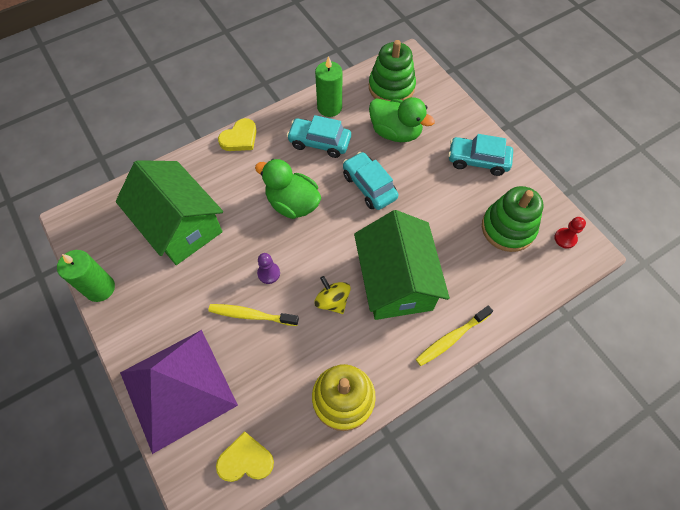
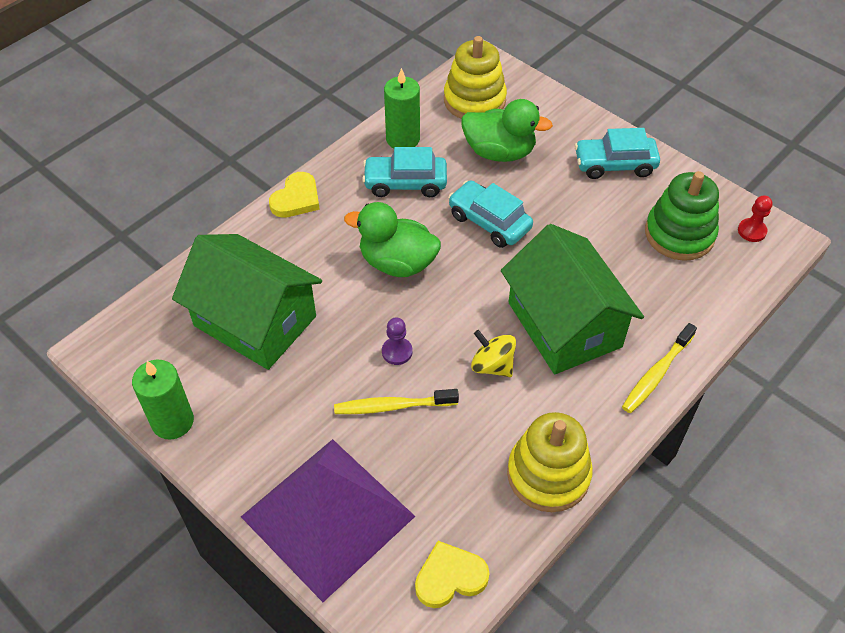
camera: 15 degrees left, 10 degrees down
(391, 87) = (474, 100): green stacking toy -> yellow stacking toy

